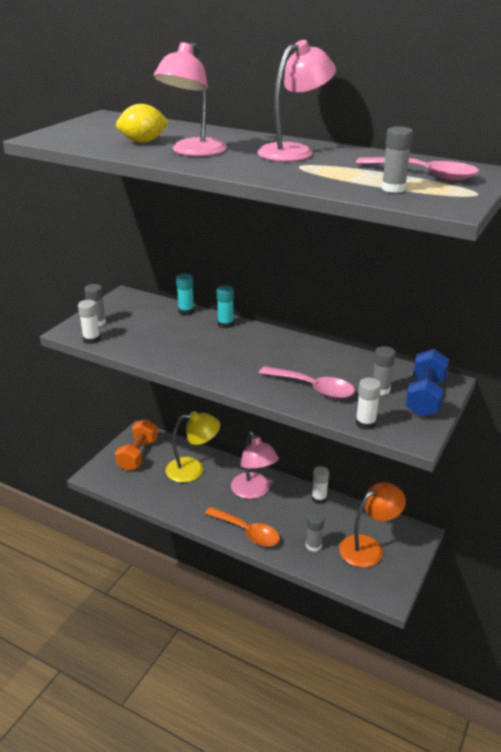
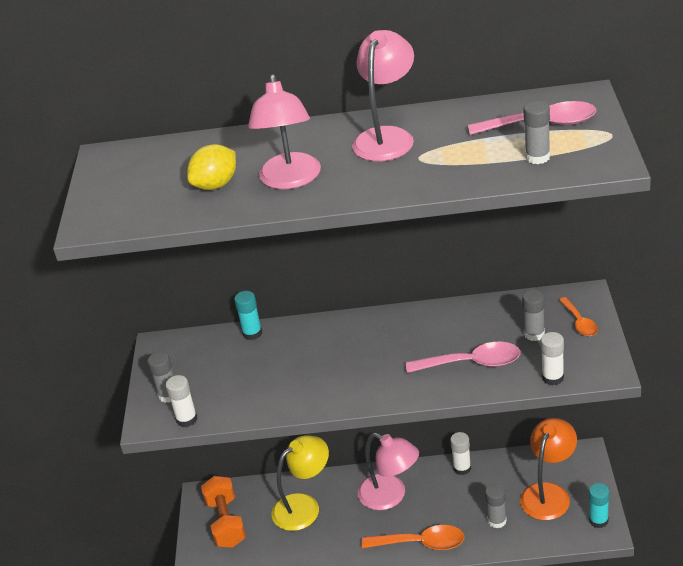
camera: 25 degrees left, 5 degrees up
(225, 324) = (312, 329): turquoise glue stick -> turquoise glue stick (598, 520)
(425, 397) = (579, 322): blue dumbbell -> orange spoon

